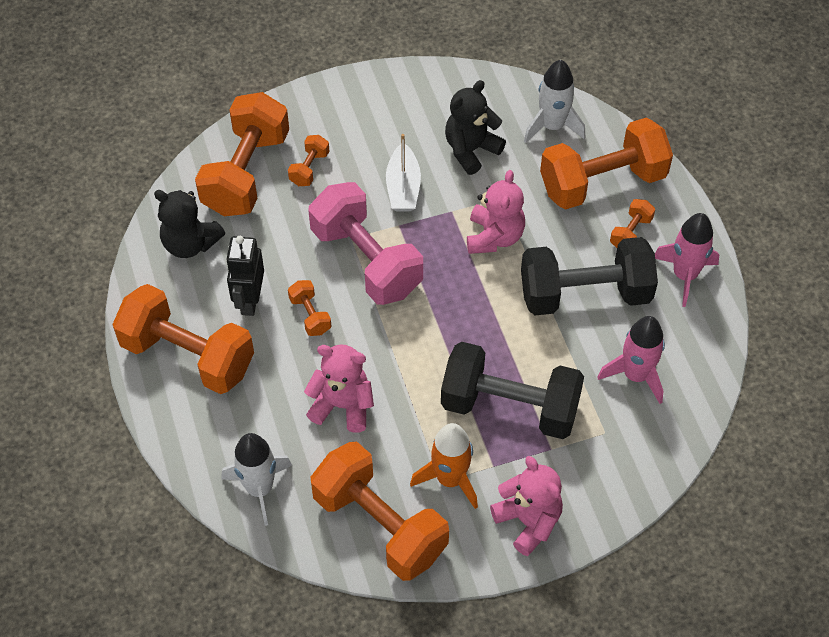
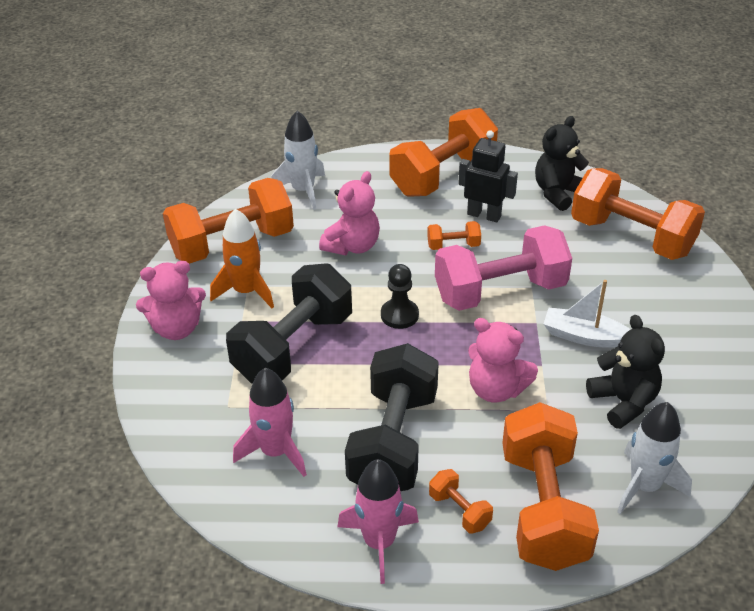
camera: 110 degrees right, 15 degrees down
(309, 168) = (627, 277): orange dumbbell -> none
(431, 333) = (399, 315): none -> black pawn

